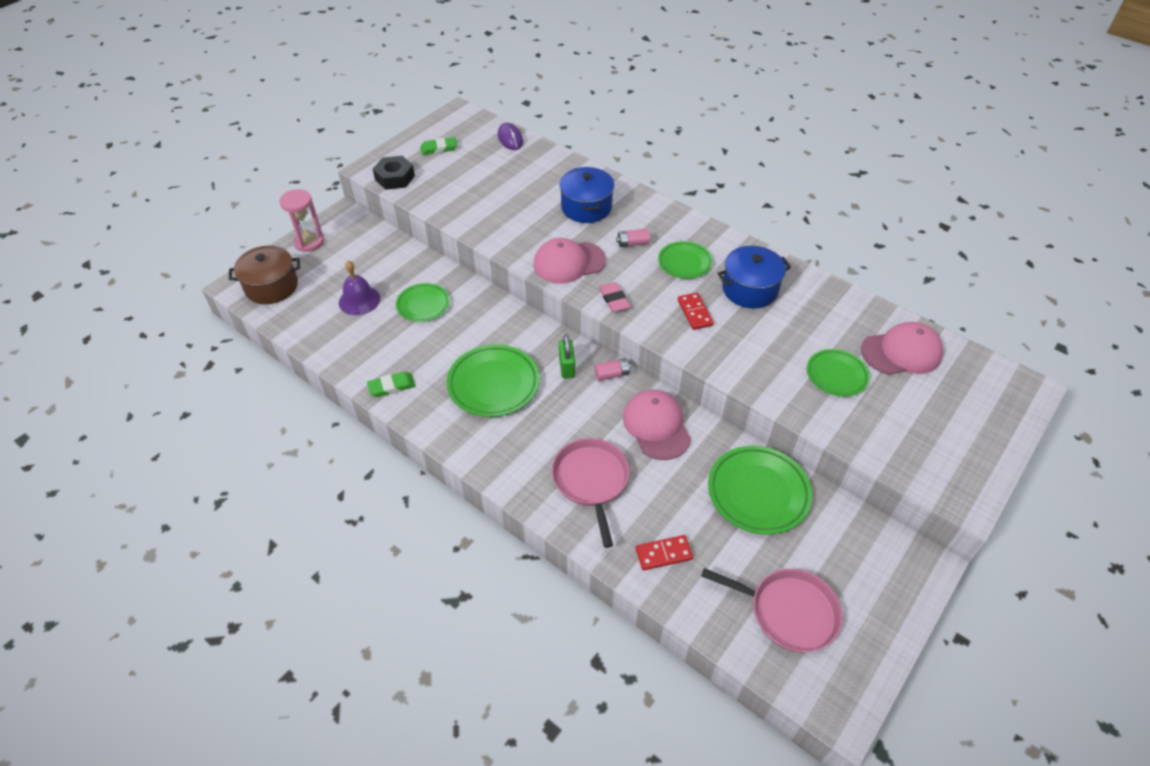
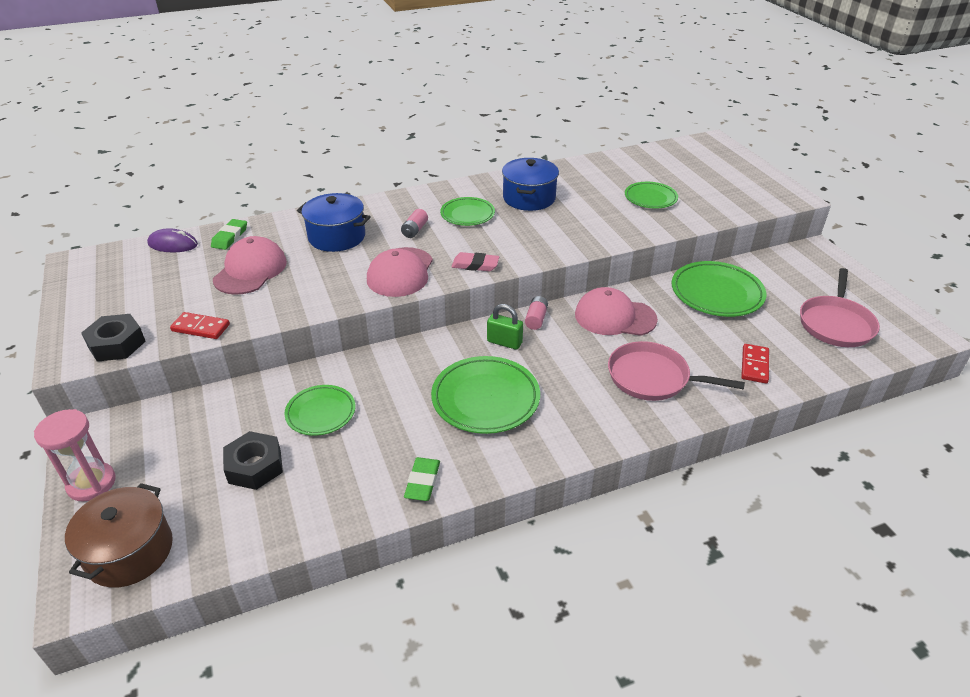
camera: 60 degrees left, 10 degrees down
(359, 300) = (255, 466): purple bell -> black nut
(439, 148) = (115, 295): green eraser -> green eraser (230, 237)
(695, 312) = (531, 231): red domino -> red domino (201, 328)
(789, 612) = (836, 324): pink pan -> pink pan turned 150 degrees clockwise
(901, 352) = (647, 167): pink cap -> pink cap (250, 270)

